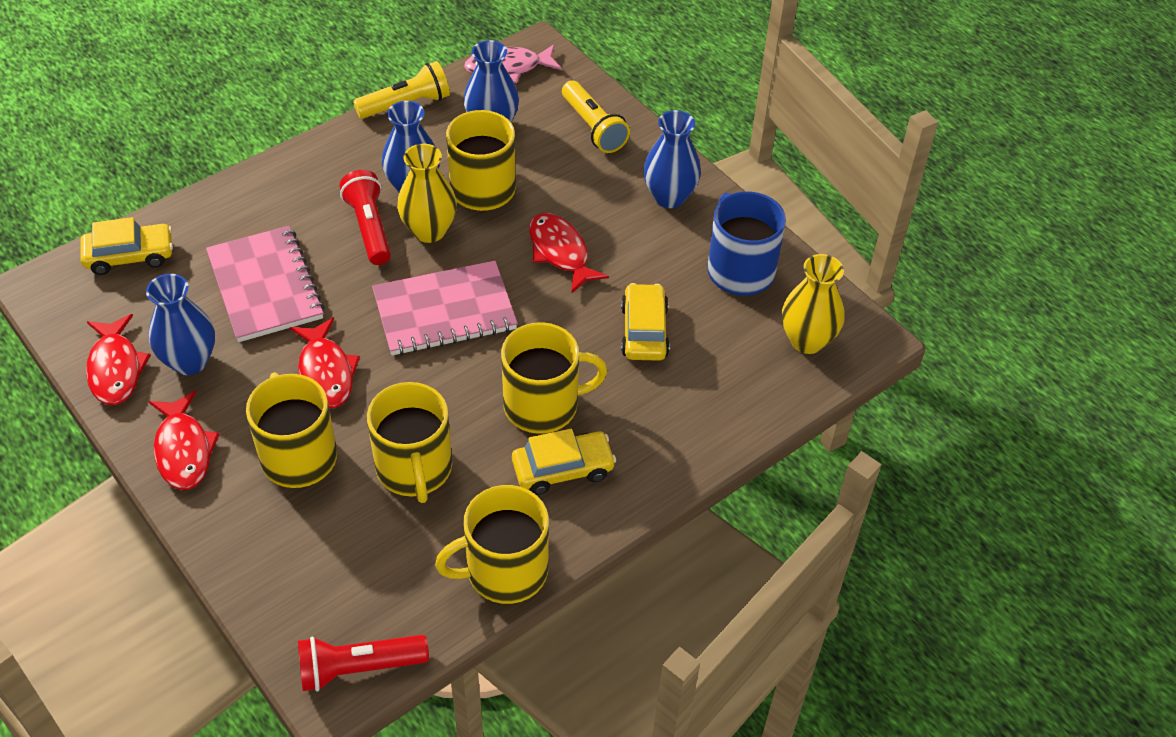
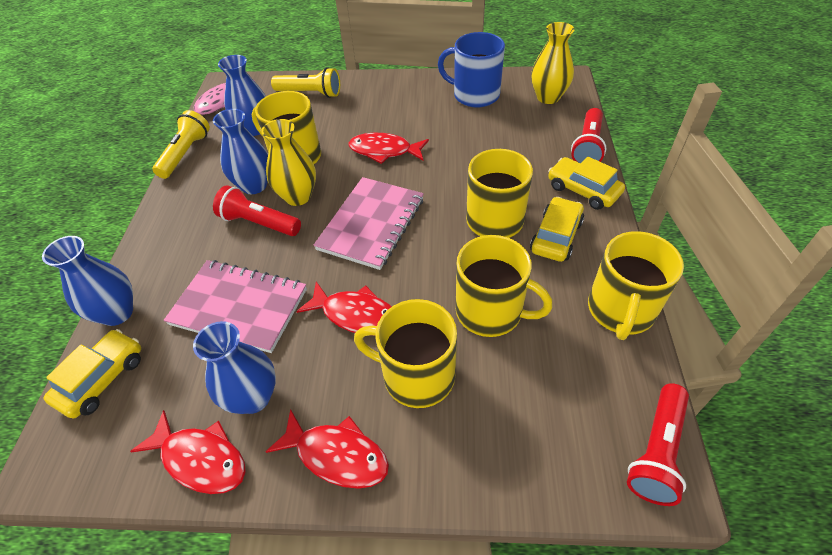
camera: 45 degrees left, 0 degrees up
(644, 331) = (480, 149): yellow car -> yellow car (583, 190)
(669, 197) = (394, 92): blue vase -> blue vase (117, 313)
(744, 425) = (587, 146): none -> red flashlight

